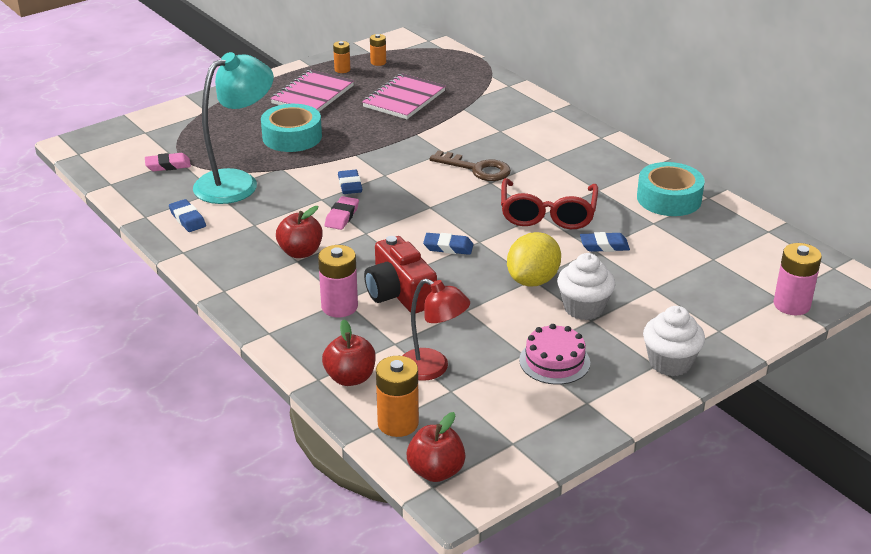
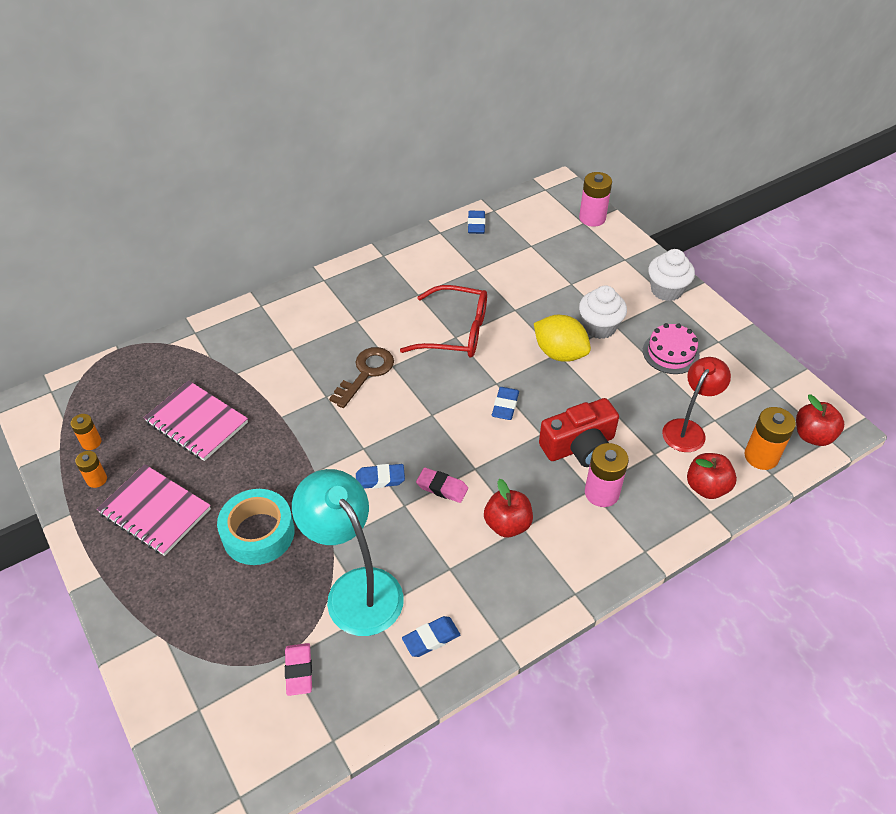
camera: 85 degrees left, 15 degrees up
(604, 246) = (509, 303): blue eraser -> blue eraser (476, 225)
(669, 198) = (439, 254): turquoise tape -> none

